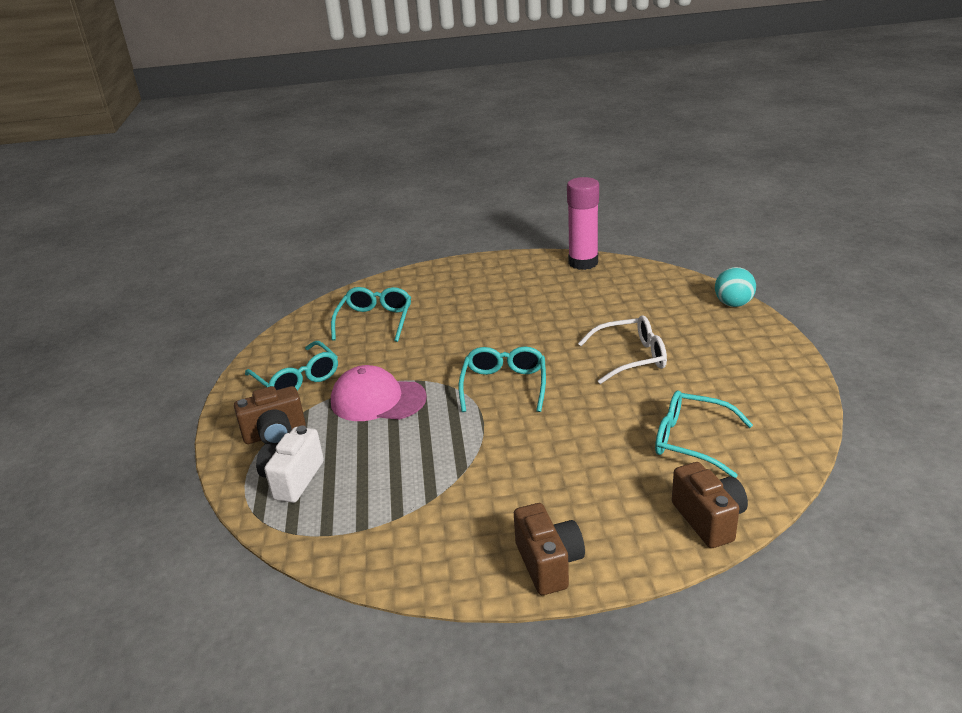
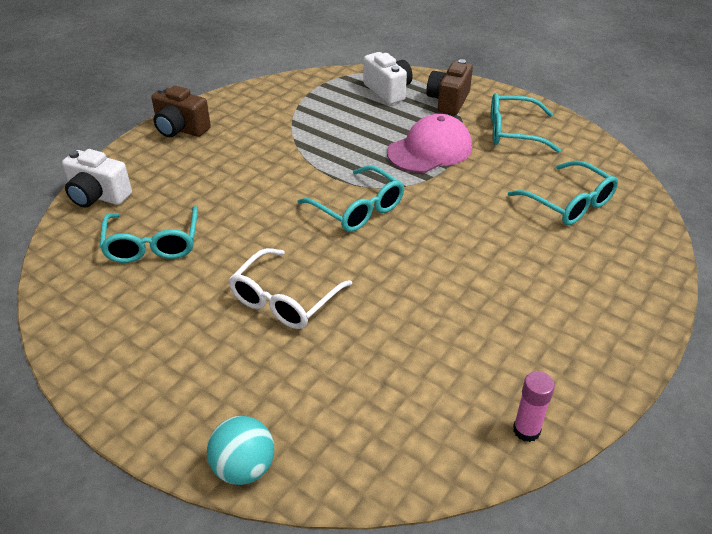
camera: 130 degrees right, 10 degrees up
(583, 262) = (526, 430): pink glue stick -> pink glue stick, size x0.52
(691, 441) = (153, 244): turquoise glasses -> turquoise glasses turned 105 degrees clockwise
(708, 520) = (98, 196): brown camera -> white camera

